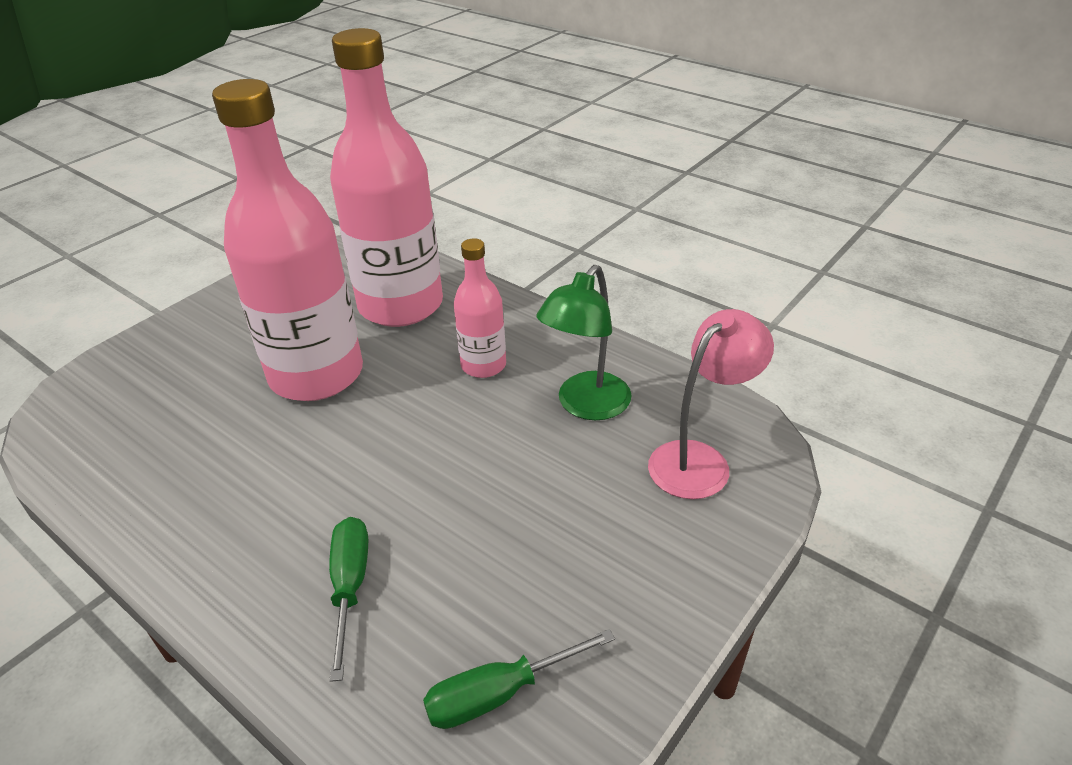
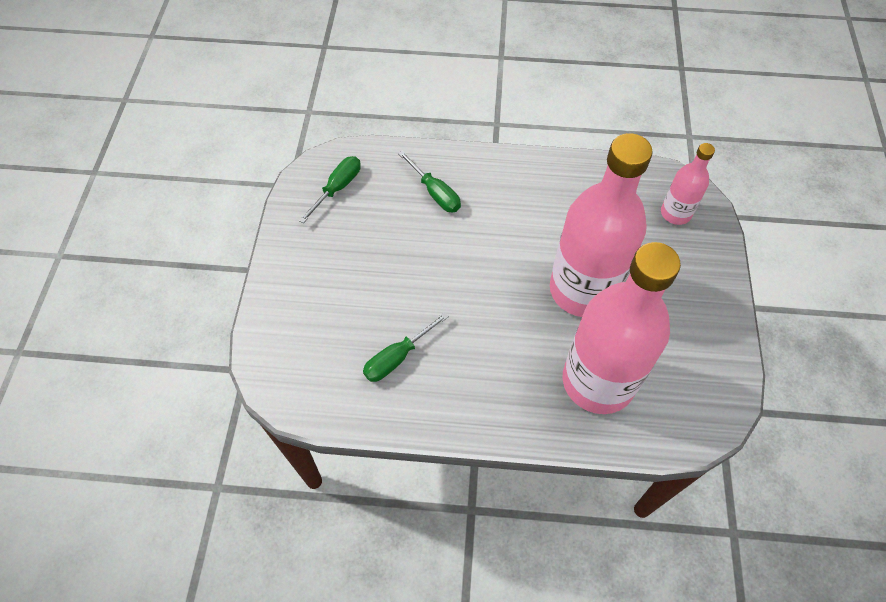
camera: 145 degrees right, 20 degrees up
(483, 365) = (488, 356): pink bottle -> pink bottle (675, 213)
(586, 406) = (397, 357): green lamp -> green screwdriver
(700, 460) = (306, 352): pink lamp -> none

